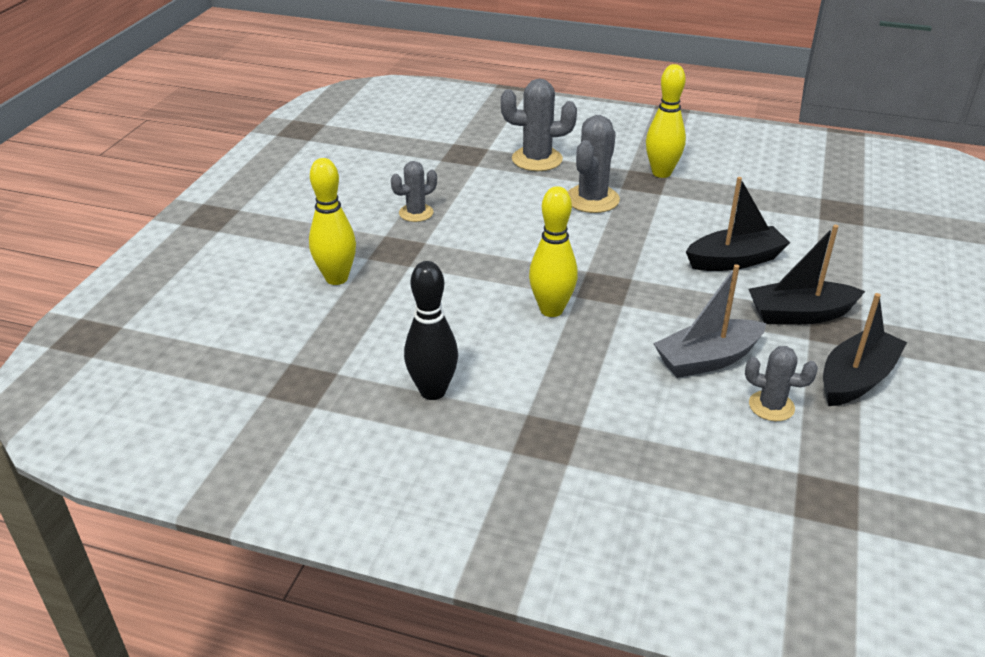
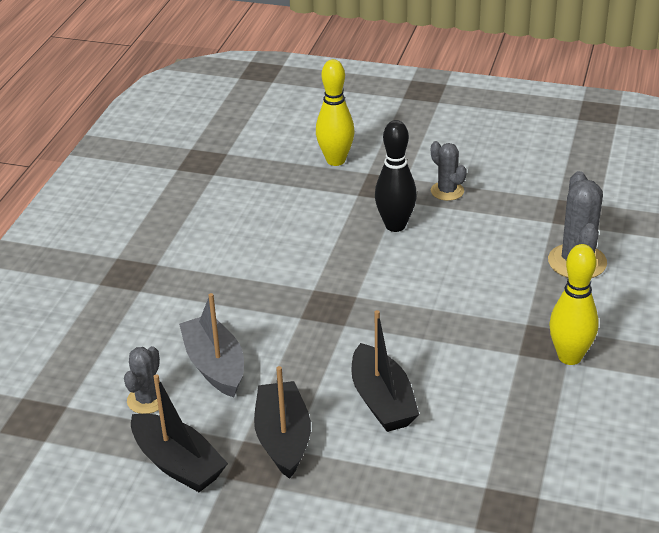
camera: 90 degrees right, 0 degrees up
(433, 391) = (187, 218): black bowling pin -> black bowling pin (395, 225)
(551, 310) = (291, 274): yellow bowling pin -> none
(592, 199) = (495, 301): grey cactus -> none

